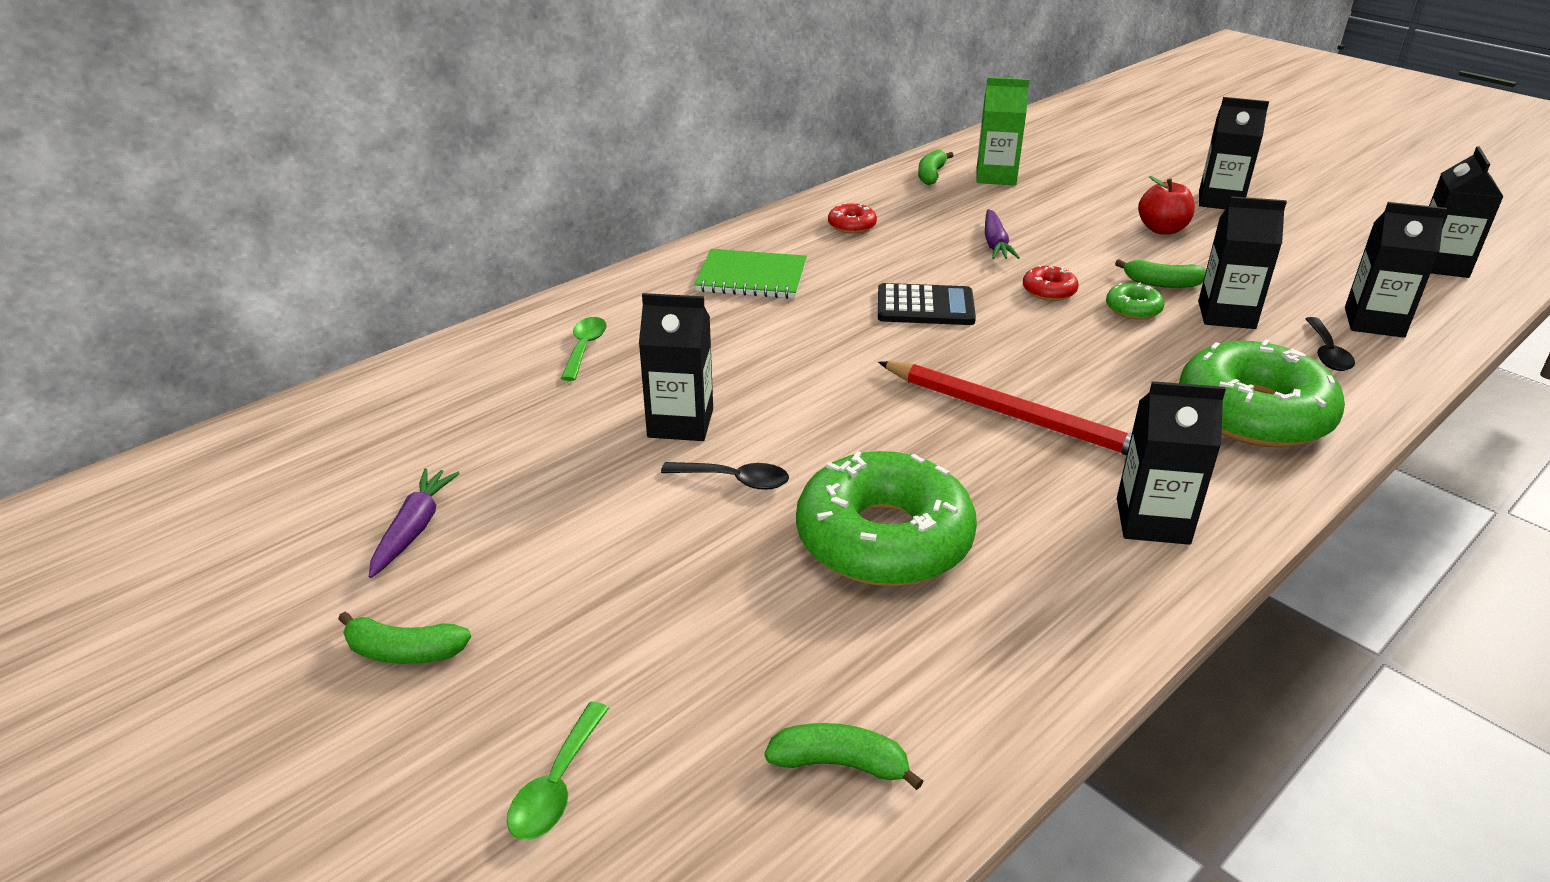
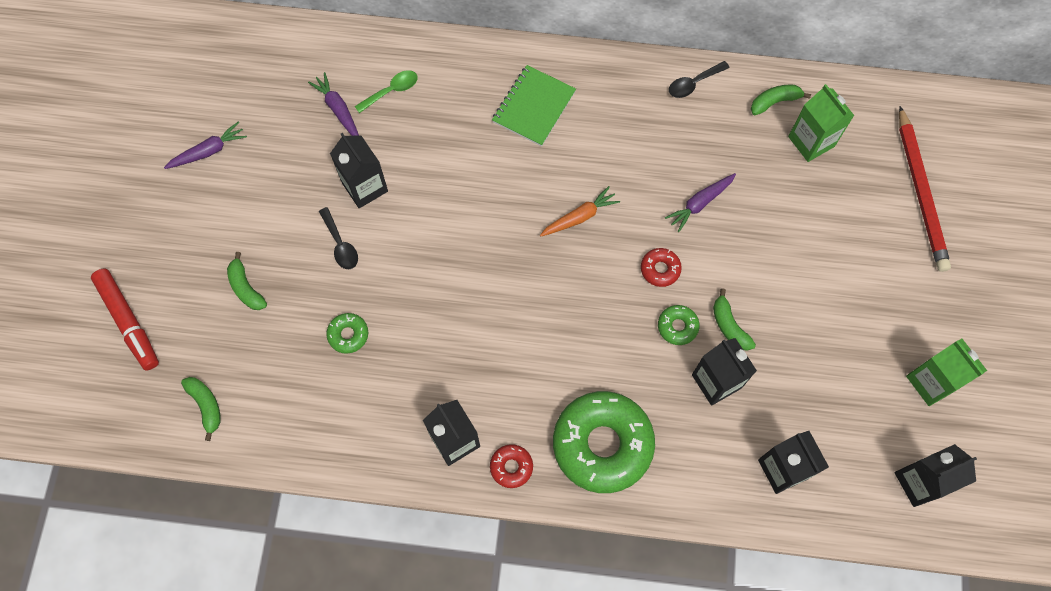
camera: 50 degrees right, 35 degrees up
(404, 652) = (146, 215): green banana -> green banana (246, 287)
(542, 394) = (338, 109): none -> purple carrot
(557, 785) = (128, 321): green spoon -> red marker
(751, 277) = (534, 107): green notebook -> green notebook turned 60 degrees clockwise
(852, 225) = (650, 109): red donut -> red donut (511, 467)
(883, 538) = (348, 335): green donut -> green donut, size x0.43
(925, 306) = (580, 217): black calculator -> orange carrot
(1015, 416) = (499, 330): red pencil -> red pencil (921, 192)
(1162, 229) = (817, 288): red apple -> none
(1220, 201) = (906, 301): black carton -> none
(1322, 221) = (931, 382): none -> green carton
(1327, 353) = (713, 456): black spoon -> black spoon (693, 83)

